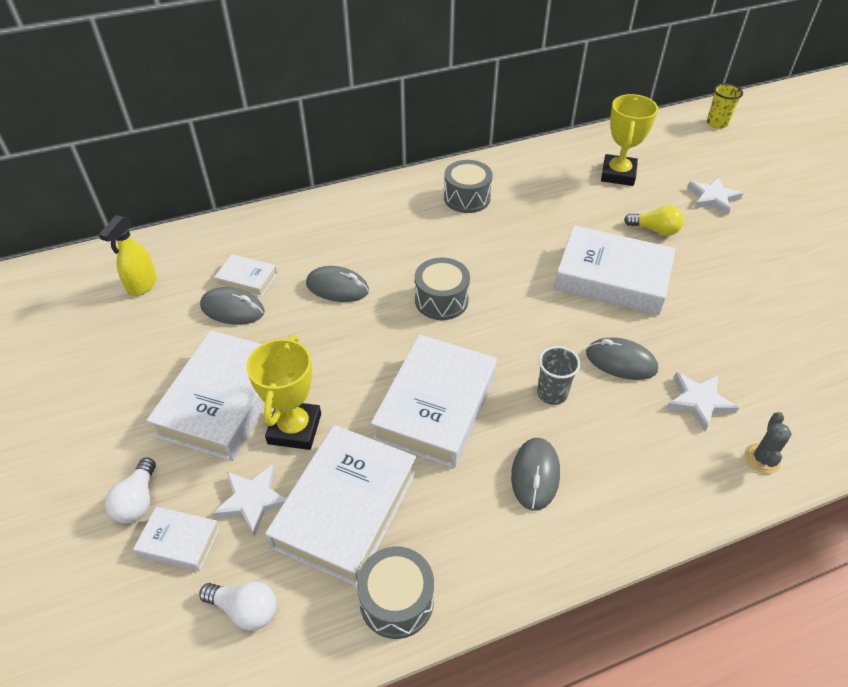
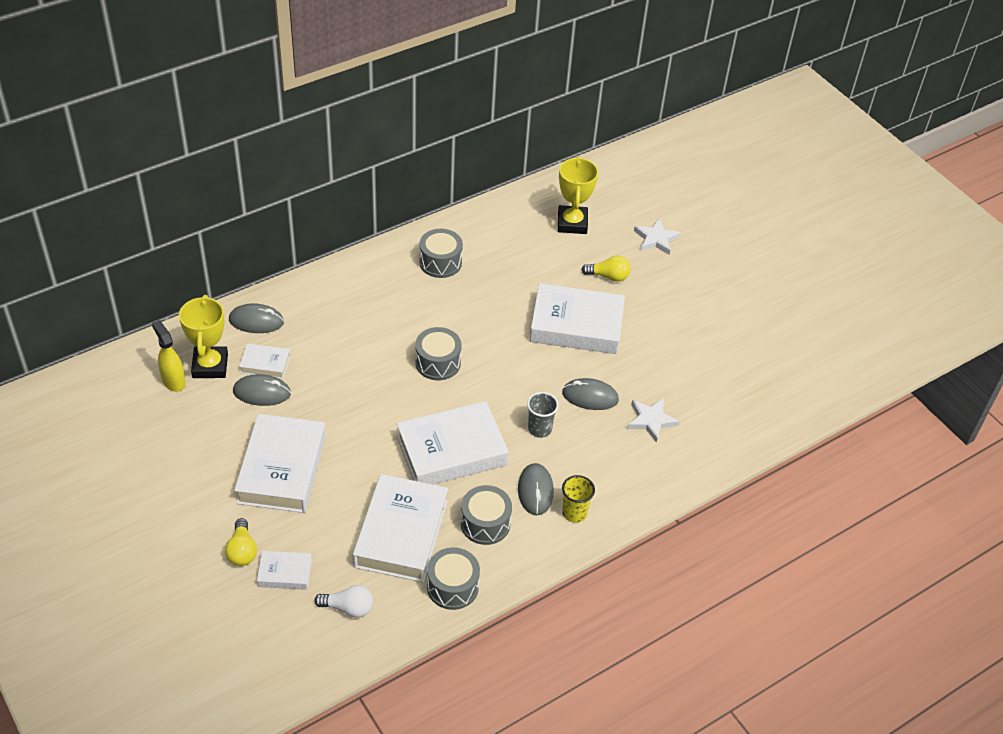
camera: 15 degrees left, 0 degrees up
(138, 501) = (242, 551): white light bulb -> yellow light bulb
(142, 285) = (173, 381): yellow spray bottle -> yellow spray bottle turned 135 degrees clockwise
(252, 500) = (330, 538): white star -> none
(294, 429) = (345, 482): yellow trophy -> yellow trophy (210, 366)
(337, 287) = (346, 362): grey mouse -> grey mouse (256, 321)
(435, 406) = (451, 451): white book -> white book turned 60 degrees clockwise
(460, 511) = (485, 523): none -> grey drum
(717, 123) = (657, 158): yellow cup -> yellow cup (574, 513)
(762, 459) = (697, 456): grey cactus -> none

